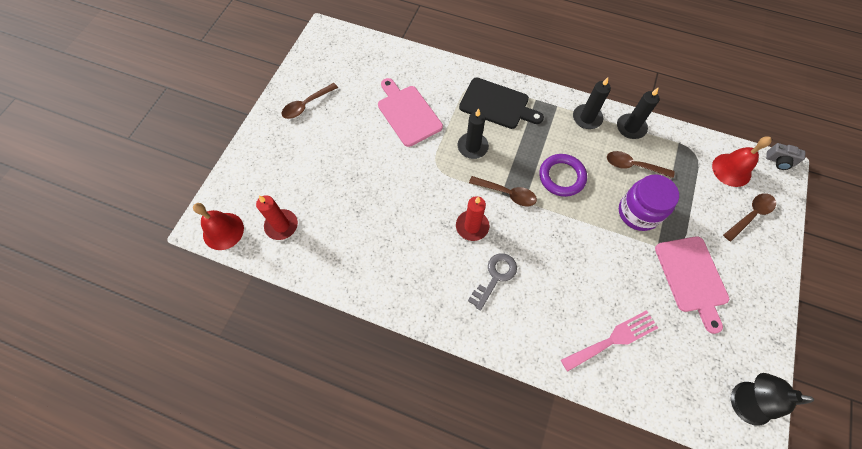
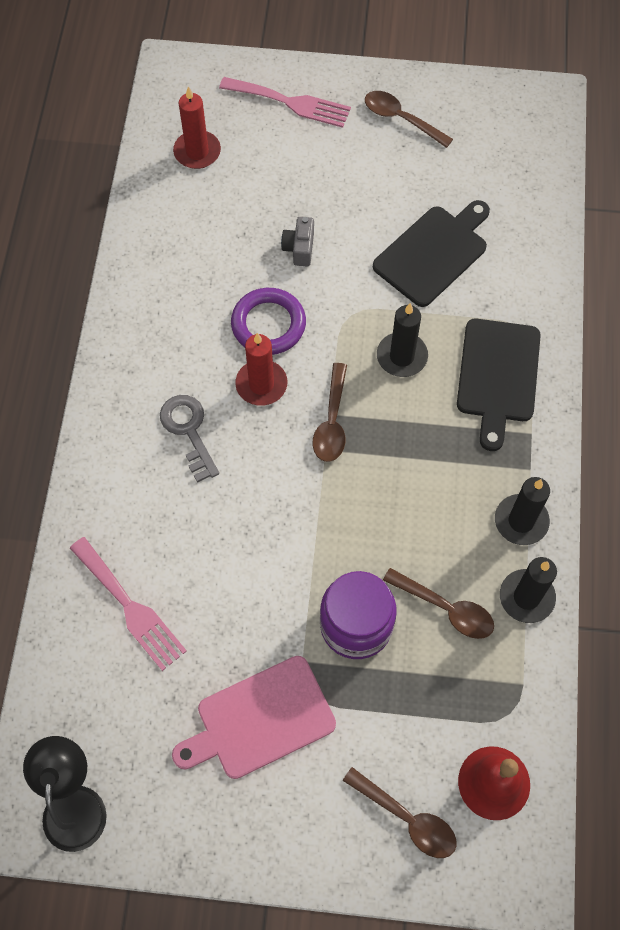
camera: 75 degrees right, 0 degrees up
(223, 231) = (172, 91): red bell -> none
(267, 161) = (290, 103): none -> pink fork
(408, 113) = (433, 253): pink cutting board -> black cutting board
(495, 277) = (188, 431): grey key -> grey key turned 135 degrees counterclockwise
(561, 177) = (388, 497): purple ring -> purple ring (268, 324)
(633, 166) = (446, 608): brown spoon -> brown spoon turned 120 degrees clockwise
(779, 161) = (544, 875): grey camera -> grey camera (299, 248)

